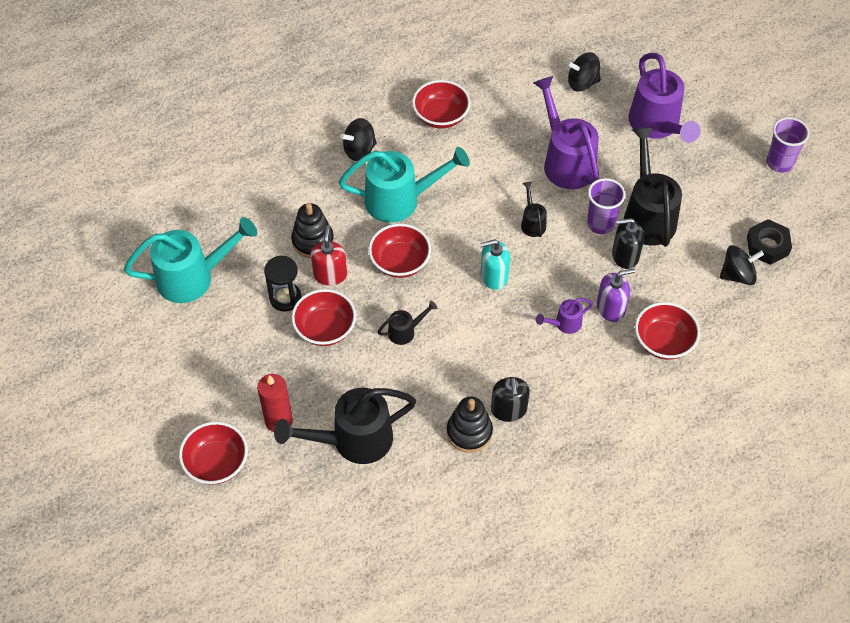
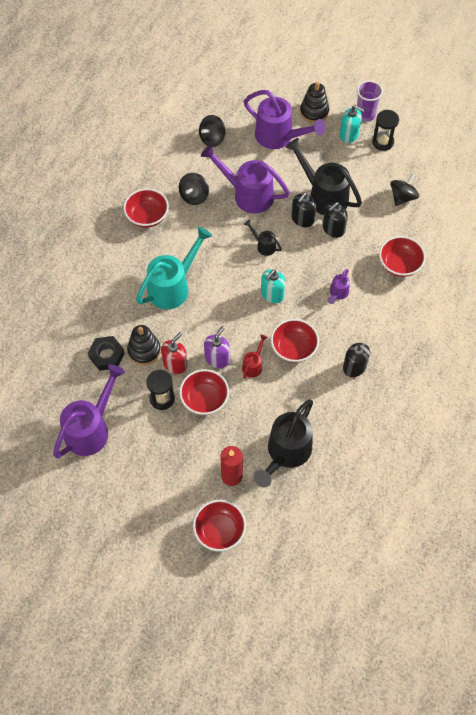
camera: 40 degrees left, 5 degrees up
(193, 277) = (91, 429): turquoise watering can -> purple watering can
(330, 274) = (175, 364): red soap dispenser -> red soap dispenser turned 75 degrees clockwise
(359, 150) = (117, 272): black spinning top -> black spinning top (194, 196)
(400, 262) = (210, 325): red bowl -> red bowl (293, 348)
(405, 331) = (253, 365): black watering can -> red watering can
(469, 432) = (345, 397): black stacking toy -> black stacking toy (314, 112)
(600, 224) = (302, 219): purple cup -> black soap dispenser
(611, 308) = (354, 266): purple soap dispenser -> purple soap dispenser (217, 358)
(740, 171) = (349, 134): none -> turquoise soap dispenser
(767, 246) = (402, 169): black nut -> black nut (107, 355)
(772, 203) = (383, 142): none -> black hourglass

